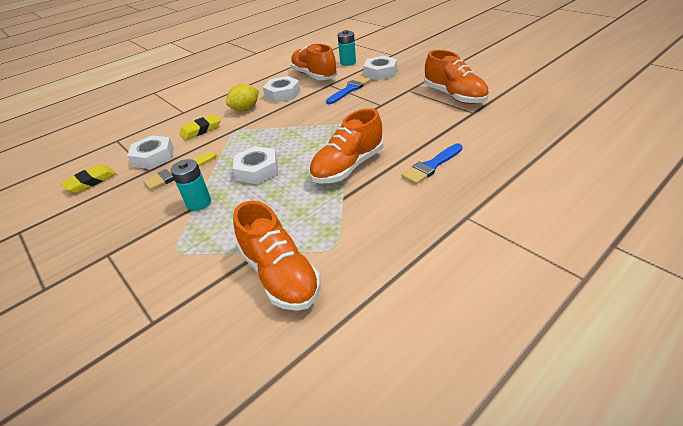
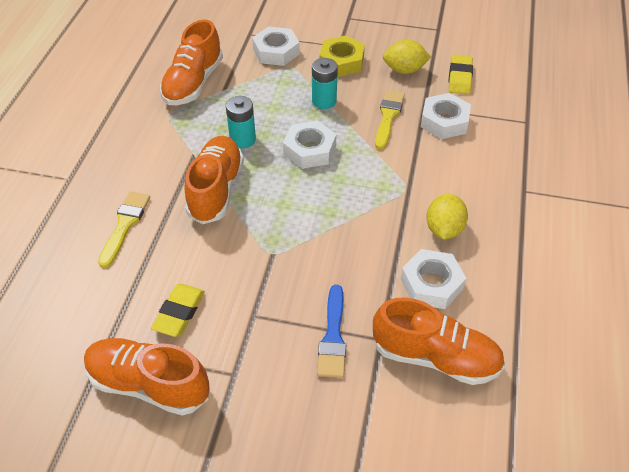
camera: 140 degrees right, 10 degrees up
(108, 204) = (404, 70): none -> yellow lemon
(132, 235) = (341, 61): none -> yellow nut
(201, 130) = (450, 173): yellow eraser -> yellow eraser (179, 313)
(280, 275) = (193, 83): orange shoe -> orange shoe turned 90 degrees counterclockwise
(348, 62) = (416, 434): turquoise battery -> turquoise battery (242, 140)
(380, 72) = (321, 417): white nut -> white nut (276, 51)
(431, 166) = (125, 225): blue brush -> yellow brush

